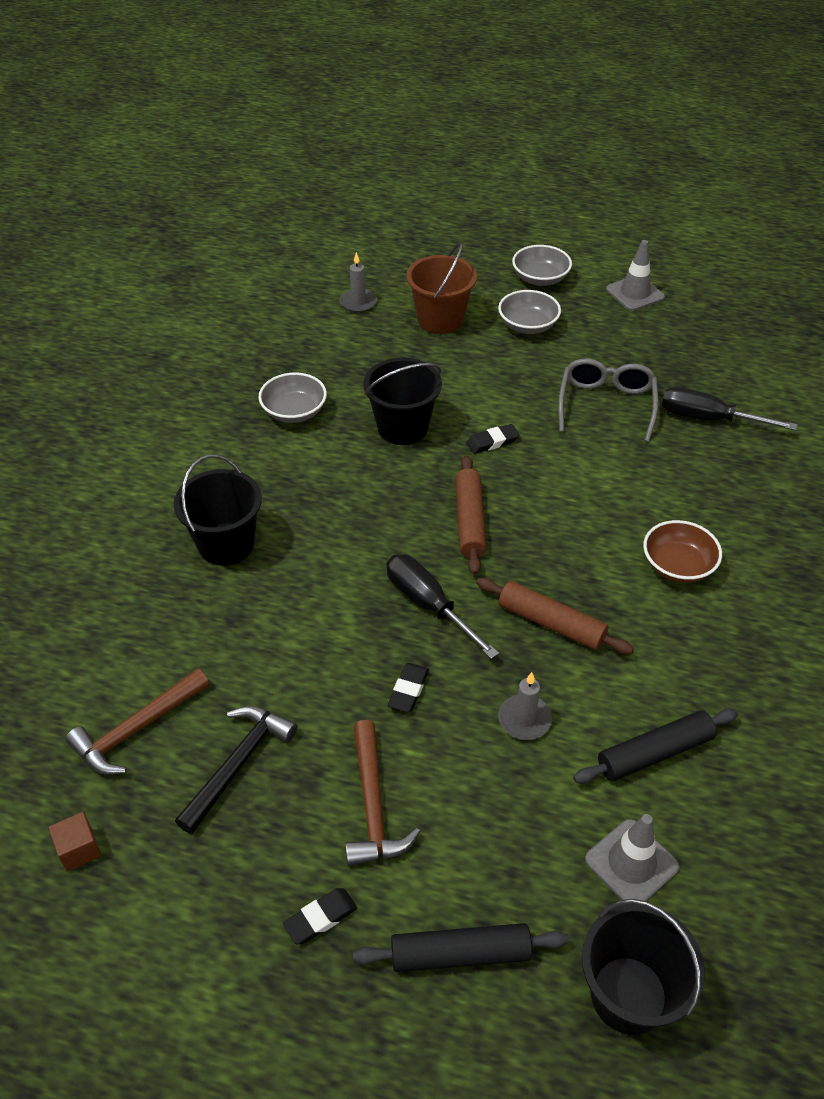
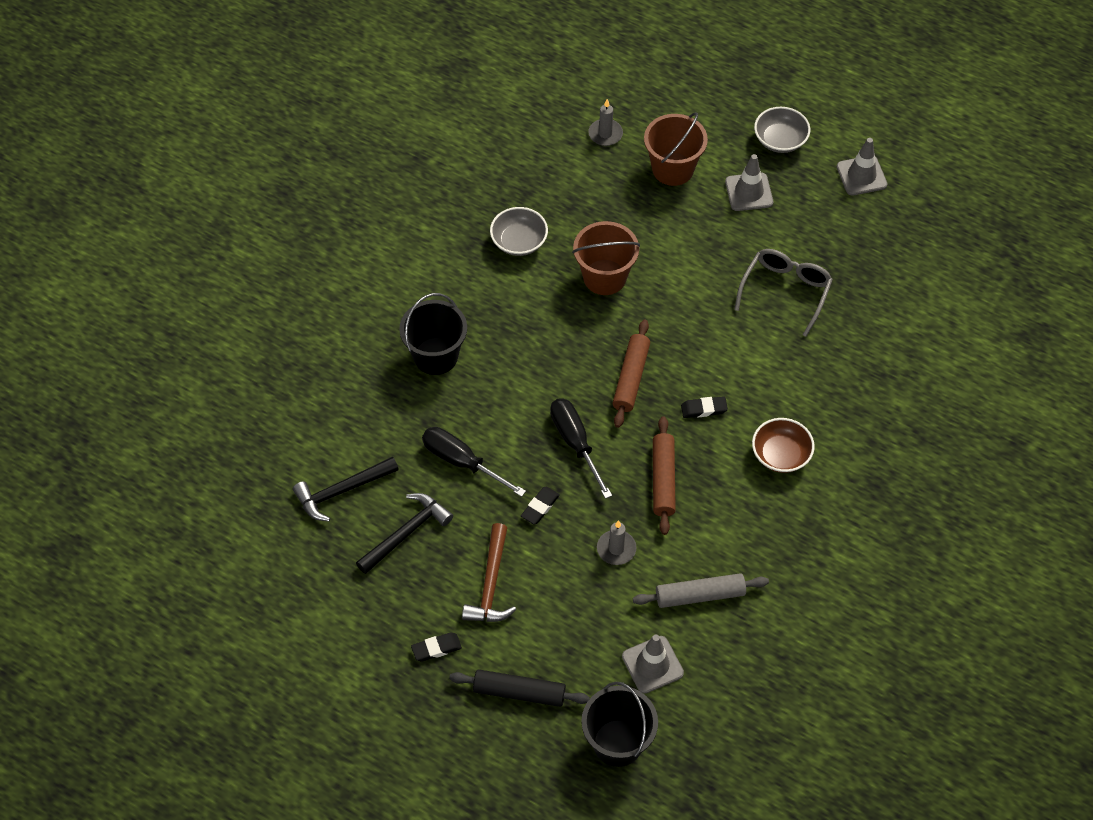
camera: 15 degrees right, 10 degrees up
(79, 849) = (290, 566): brown cube -> none
(137, 729) = (342, 491): brown hammer -> black hammer
(402, 427) = (604, 277): black bucket -> brown bucket
(492, 442) = (675, 307): black eraser -> black eraser (704, 409)
(528, 325) = (749, 192): grey bowl -> grey traffic cone
(551, 623) = (663, 479): brown rolling pin -> brown rolling pin turned 45 degrees clockwise
(654, 753) = (700, 595): black rolling pin -> grey rolling pin
(707, 418) = (867, 325): black screwdriver -> black screwdriver (461, 461)

